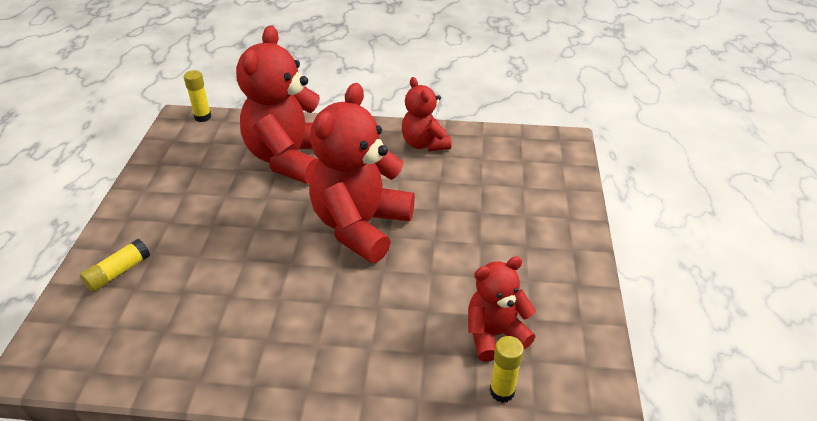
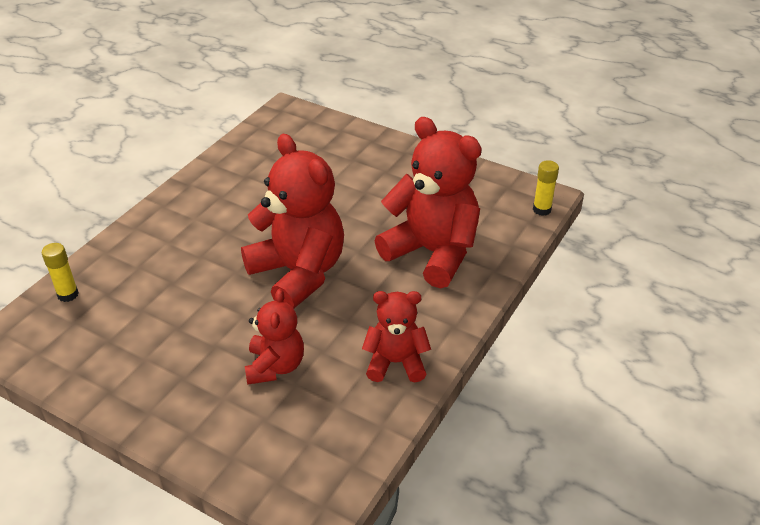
camera: 115 degrees right, 0 degrees up
(118, 272) = (343, 143): yellow glue stick -> none
(494, 334) = (114, 311): red teddy bear -> red teddy bear (275, 366)

